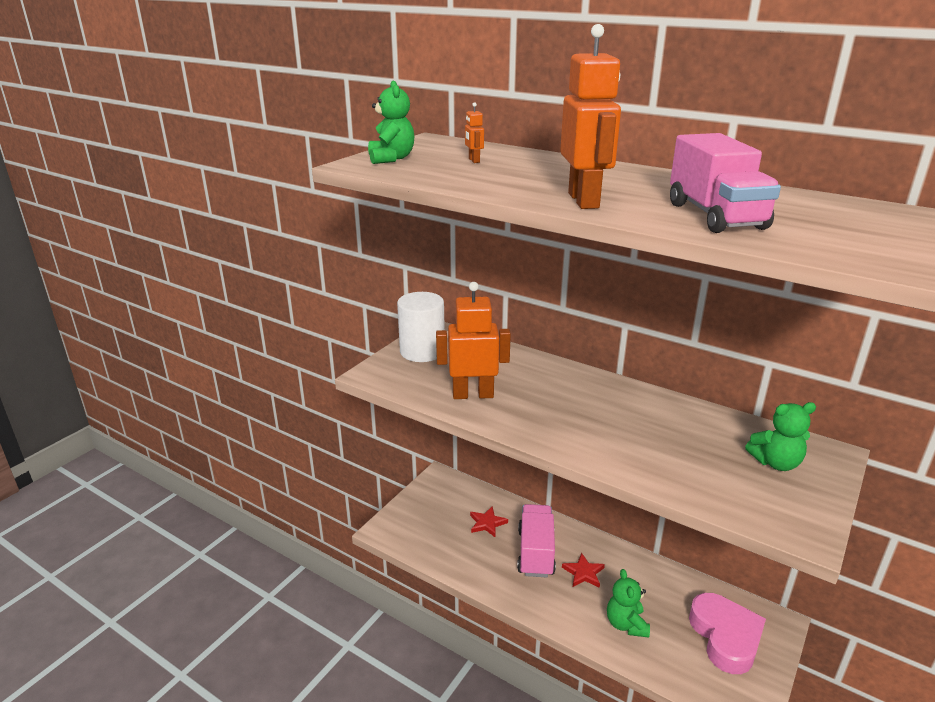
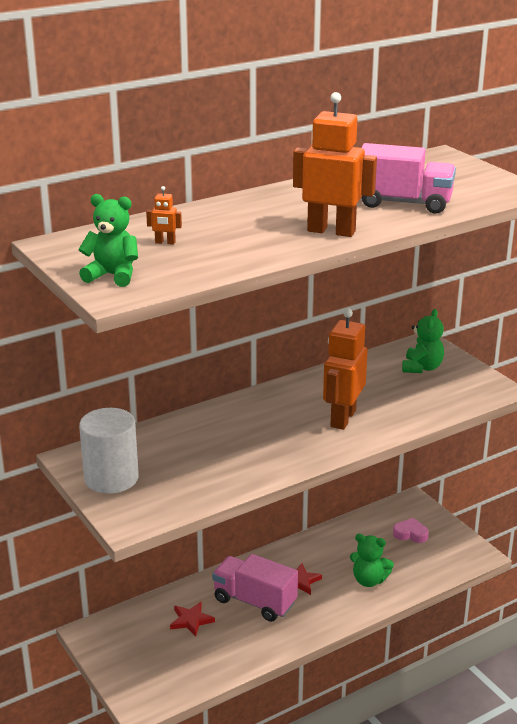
camera: 65 degrees left, 0 degrees up
(473, 394) = (223, 470): orange robot -> orange robot (342, 418)
(725, 637) = (410, 534): pink heart -> pink heart, size x0.49

